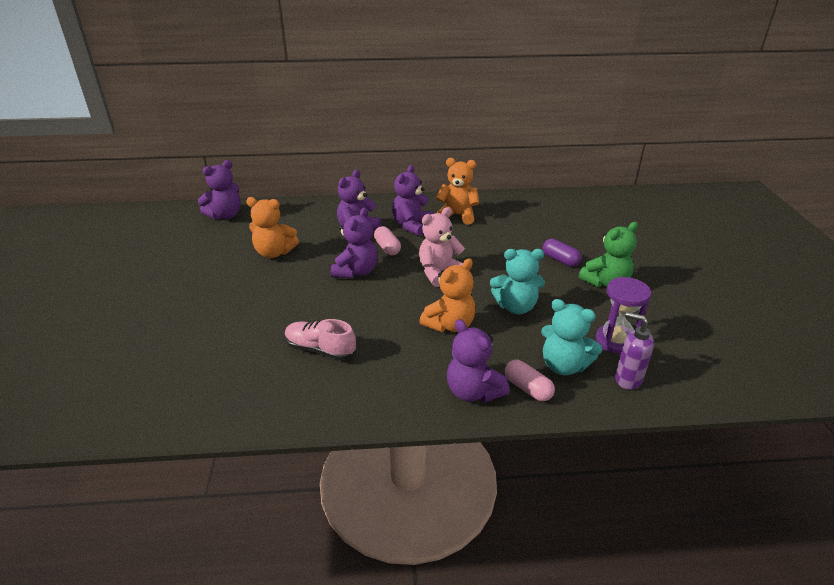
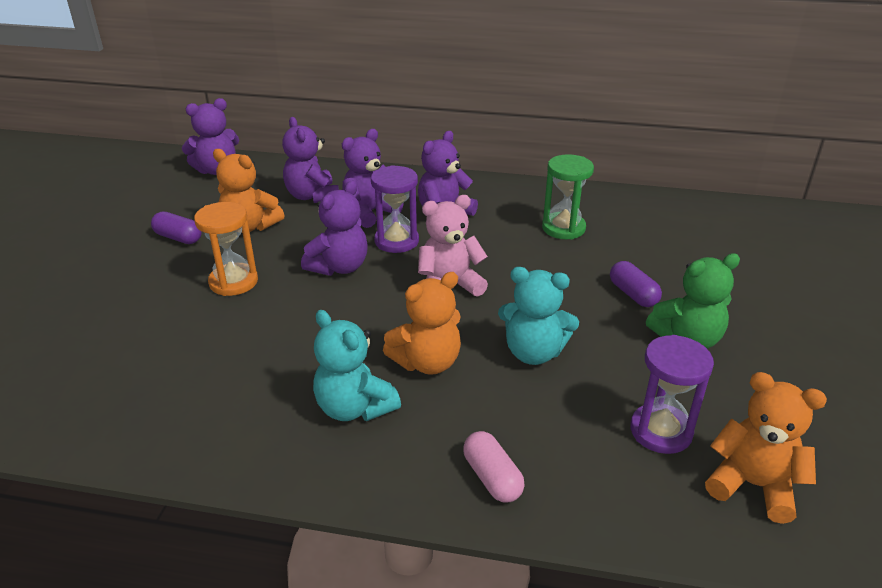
camera: 15 degrees right, 0 degrees up
(223, 268) = (178, 238): none -> purple capsule
(284, 293) = (233, 282): none -> orange hourglass
(320, 349) = (239, 365): pink shoe -> none
(387, 248) = (396, 241): pink capsule -> purple hourglass
(457, 215) = (514, 209): orange teddy bear -> orange teddy bear (752, 485)
(473, 391) = (411, 466): purple teddy bear -> purple teddy bear (312, 196)
(496, 223) = (563, 228): none -> green hourglass
(563, 365) = (563, 453): turquoise teddy bear -> turquoise teddy bear (354, 408)
(627, 379) = (652, 495): purple soap dispenser -> none

